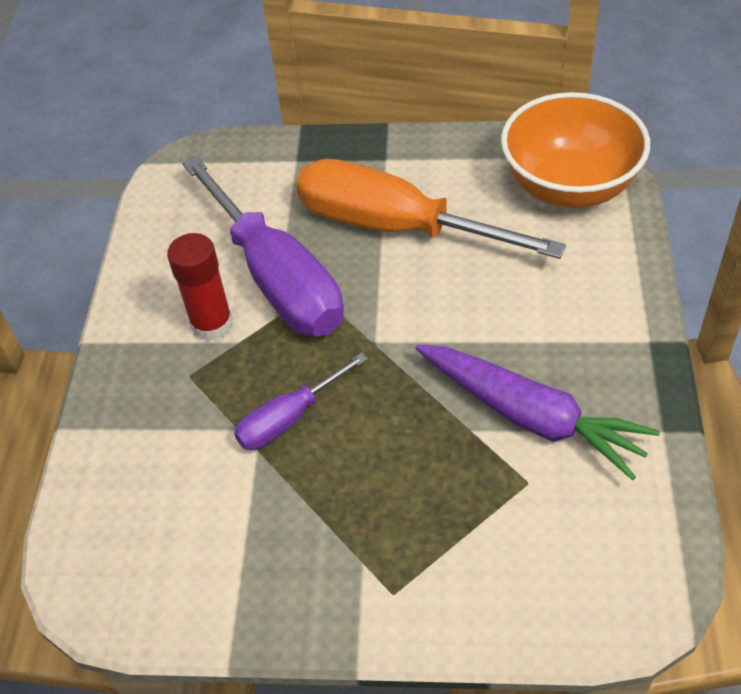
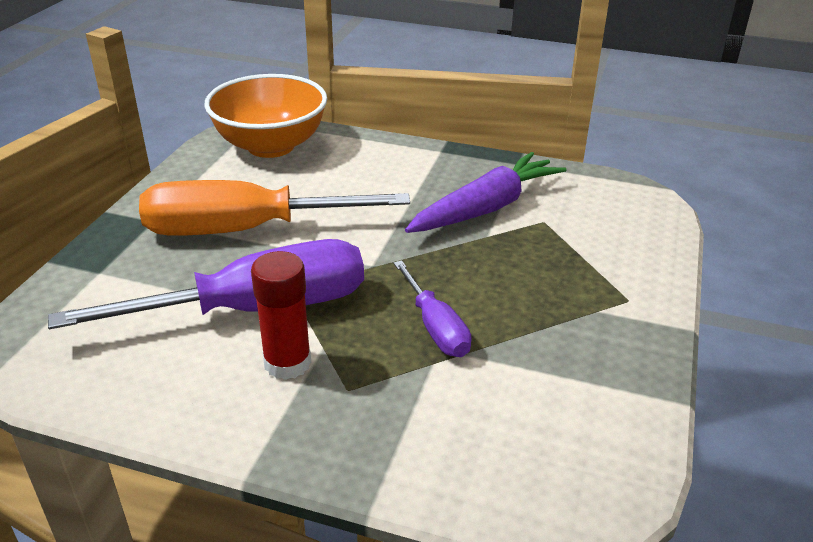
camera: 80 degrees left, 15 degrees down
(396, 227) = (246, 230): orange screwdriver -> orange screwdriver turned 45 degrees clockwise

